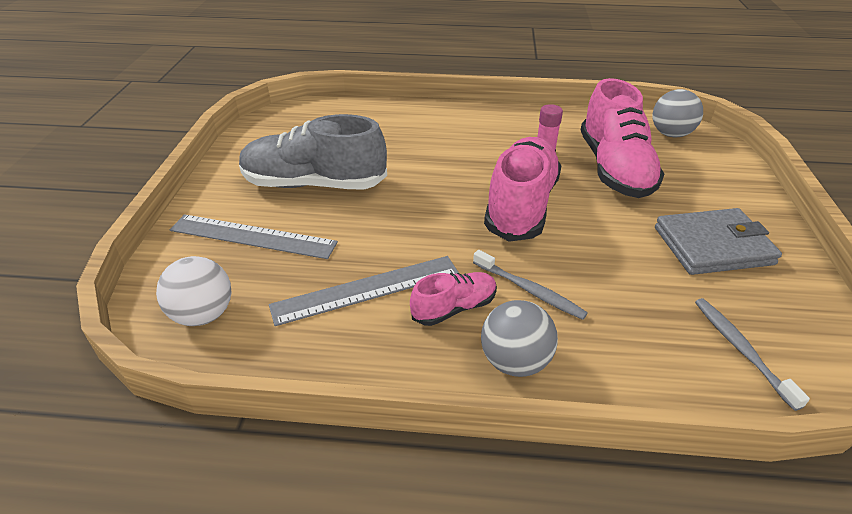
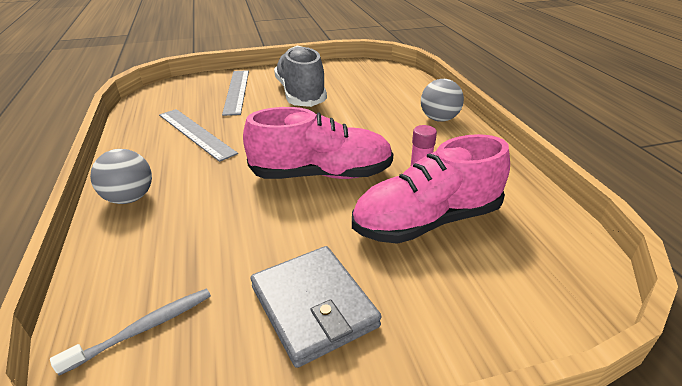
camera: 70 degrees right, 5 degrees down
(203, 315) = (166, 97): white ball -> none
(454, 308) = (182, 166): pink shoe -> none
(529, 290) = (208, 194): grey toothbrush -> none
(670, 134) = (555, 261): grey ball -> grey ball (439, 119)

